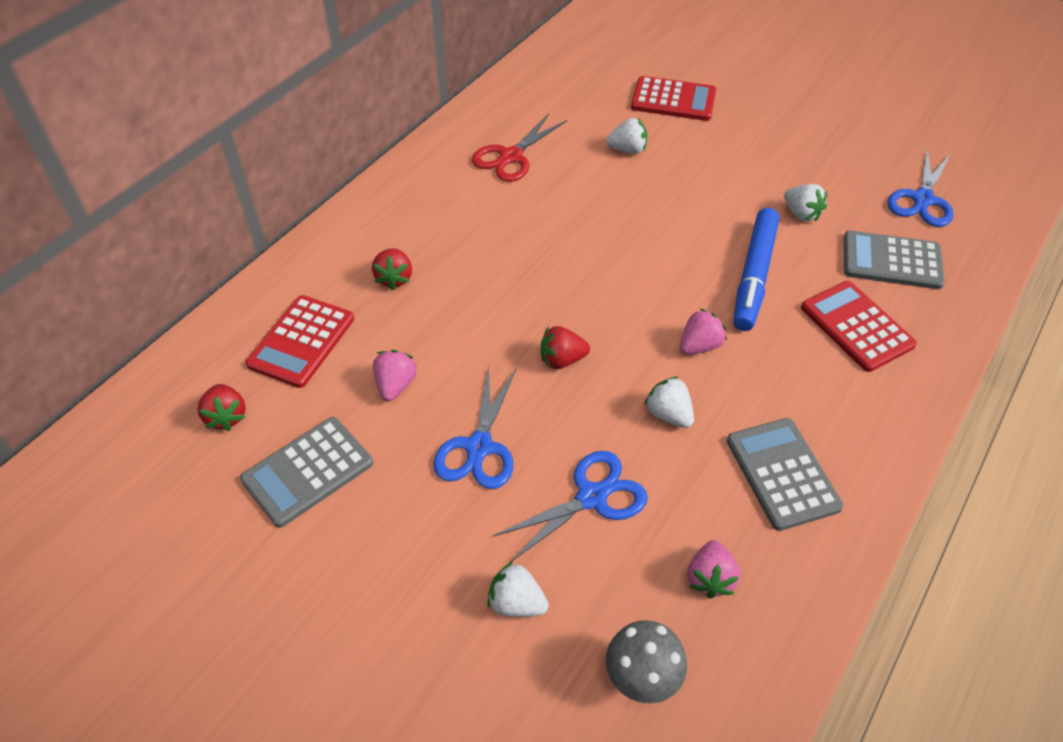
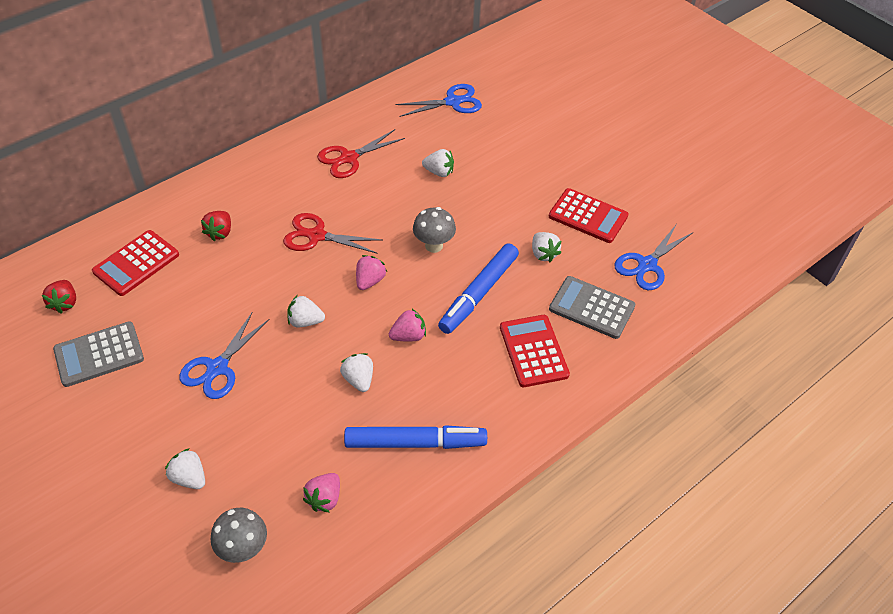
camera: 15 degrees right, 0 degrees up
(395, 385) = (183, 310): pink strawberry -> pink strawberry (370, 281)
(520, 254) = (316, 236): none -> red scissors
(562, 360) = (305, 321): red strawberry -> white strawberry
(592, 497) = (275, 422): blue scissors -> blue scissors (453, 102)
(669, 233) = (434, 246): none -> grey mushroom
(673, 100) = (497, 139): red calculator -> red calculator (588, 216)
(782, 474) = (415, 442): grey calculator -> blue marker

